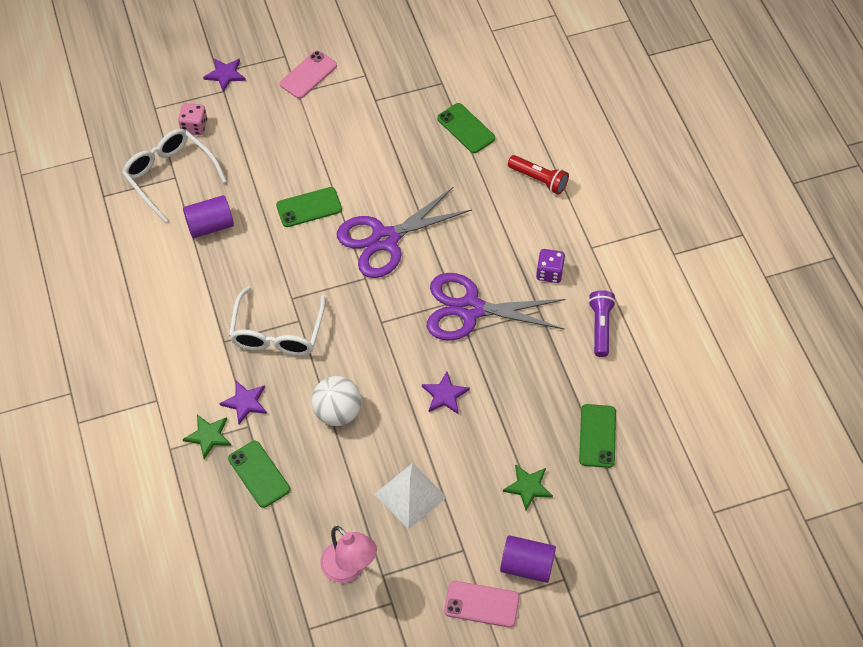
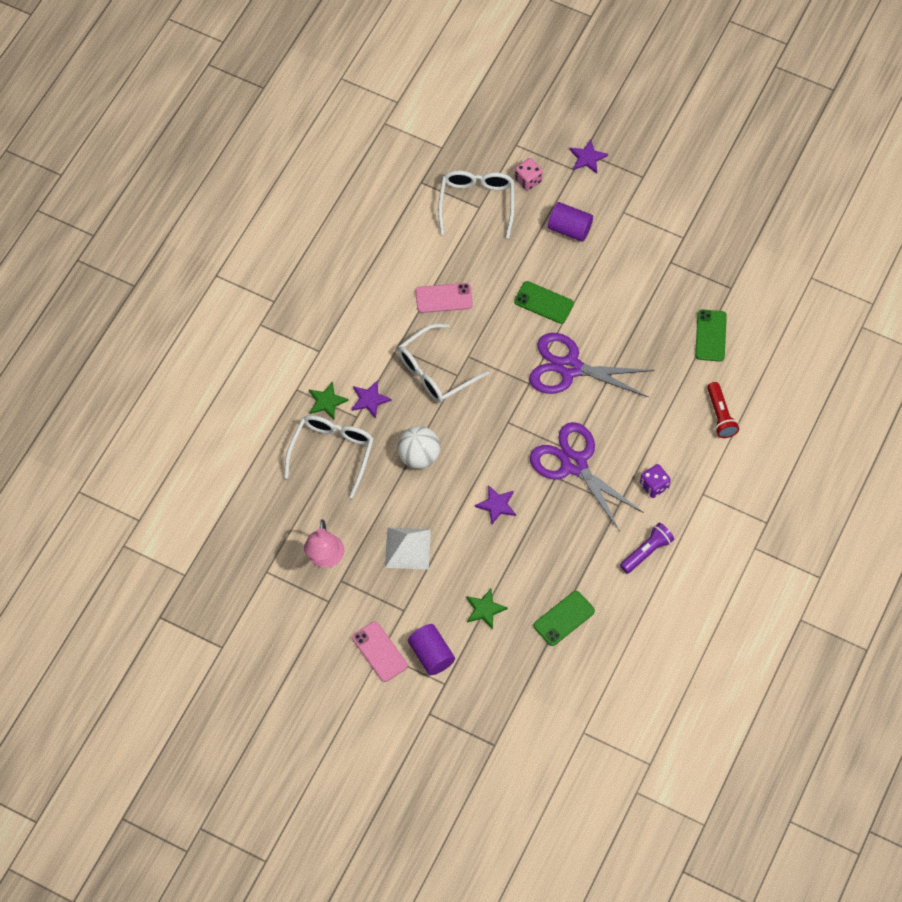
camera: 45 degrees right, 5 degrees up
(210, 226) = (467, 261): purple cylinder -> purple cylinder (569, 229)
(259, 474) = (332, 452): green phone -> white glasses
(308, 75) = (644, 205): pink phone -> pink phone (444, 298)

